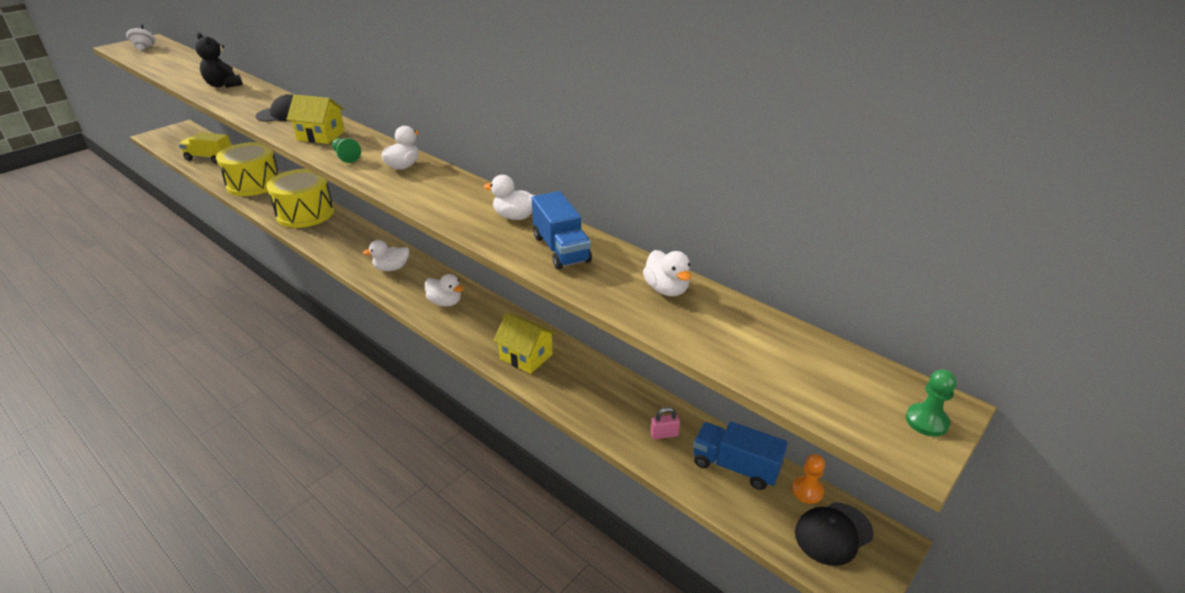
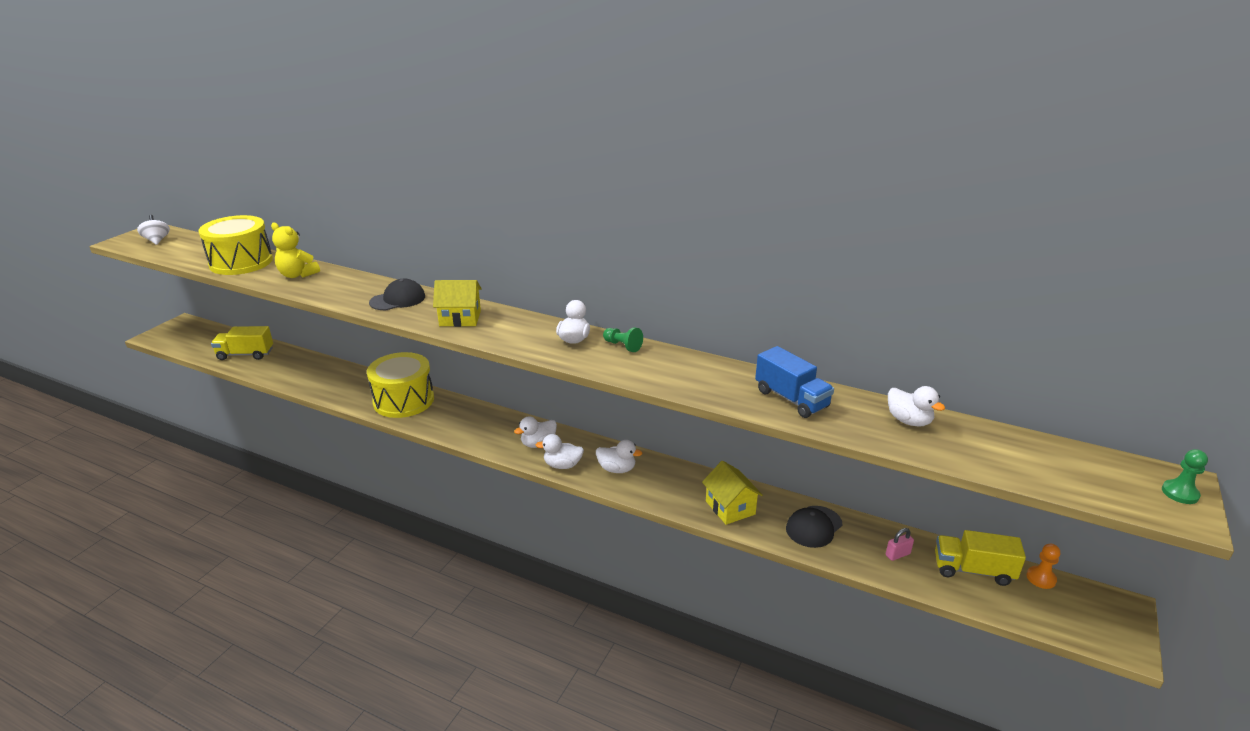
camera: 15 degrees left, 5 degrees down
(223, 85) = (297, 275): black teddy bear -> yellow teddy bear
(254, 184) = (320, 376): yellow drum -> yellow drum (241, 262)
(346, 156) = (507, 337): green pawn -> green pawn (622, 346)
(515, 217) = (724, 375): white duck -> white duck (562, 465)
(526, 356) = (730, 507): yellow house -> yellow house turned 45 degrees clockwise
(735, 466) = (973, 570): blue truck -> yellow truck
(833, 533) = (1081, 609): black cap -> black cap (814, 527)

